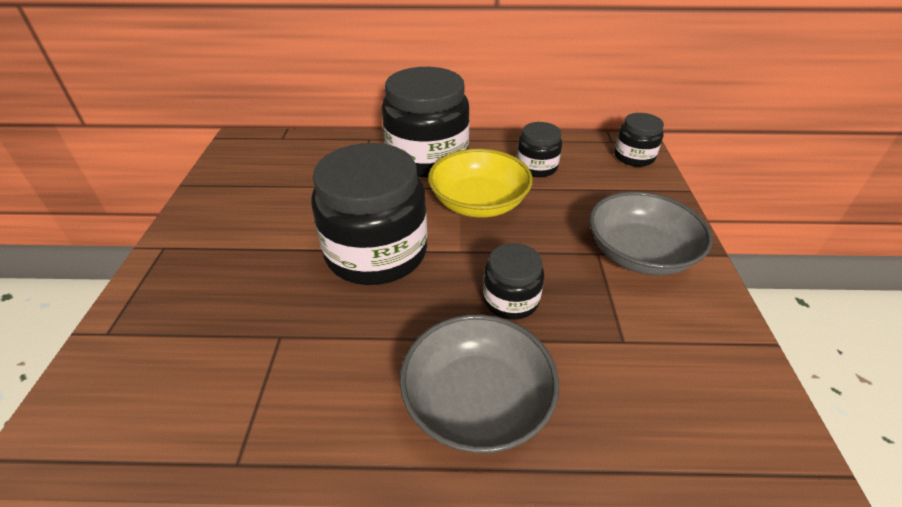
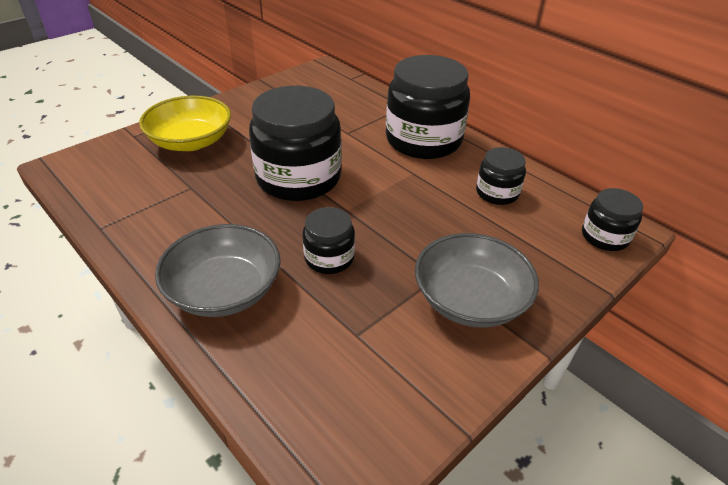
camera: 45 degrees right, 0 degrees up
(479, 203) = (409, 190): yellow bowl -> yellow bowl (191, 141)

